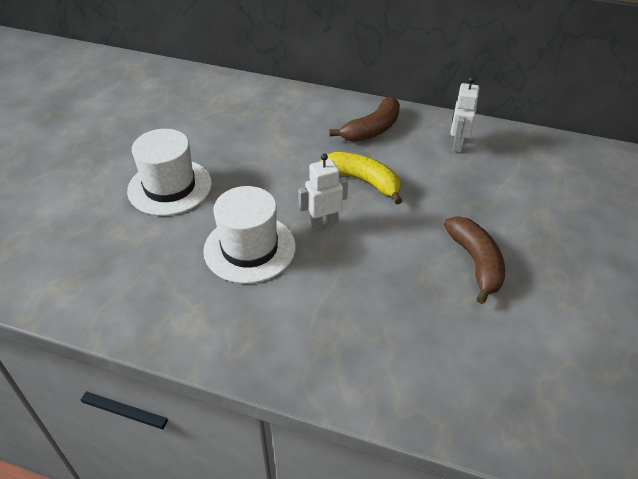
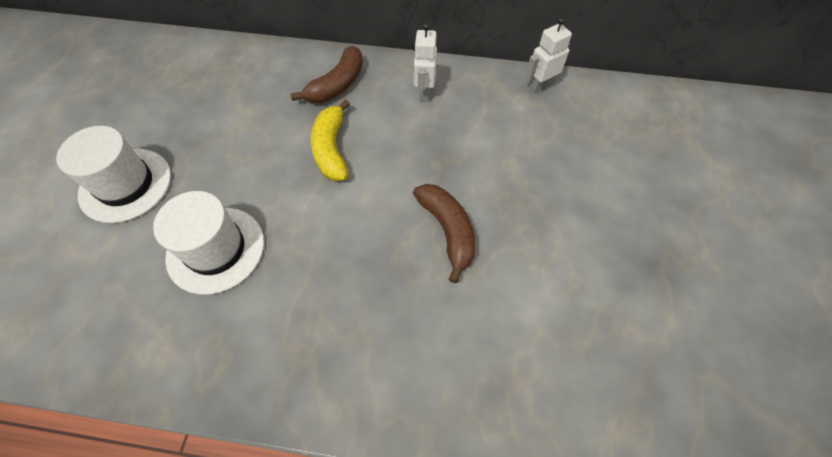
camera: 10 degrees left, 15 degrees up
(323, 223) = (292, 207): white robot -> white robot (539, 87)
(363, 181) = (331, 149): yellow banana -> yellow banana turned 120 degrees counterclockwise

